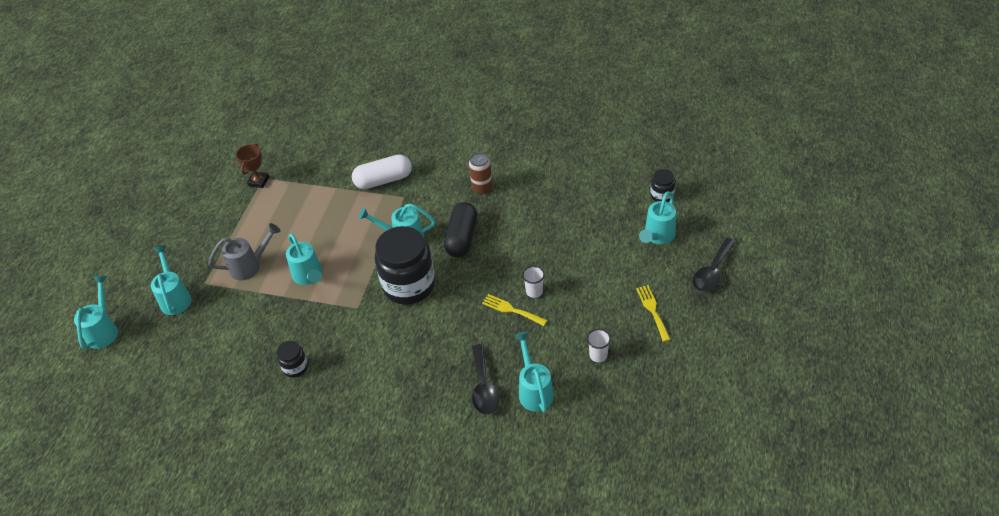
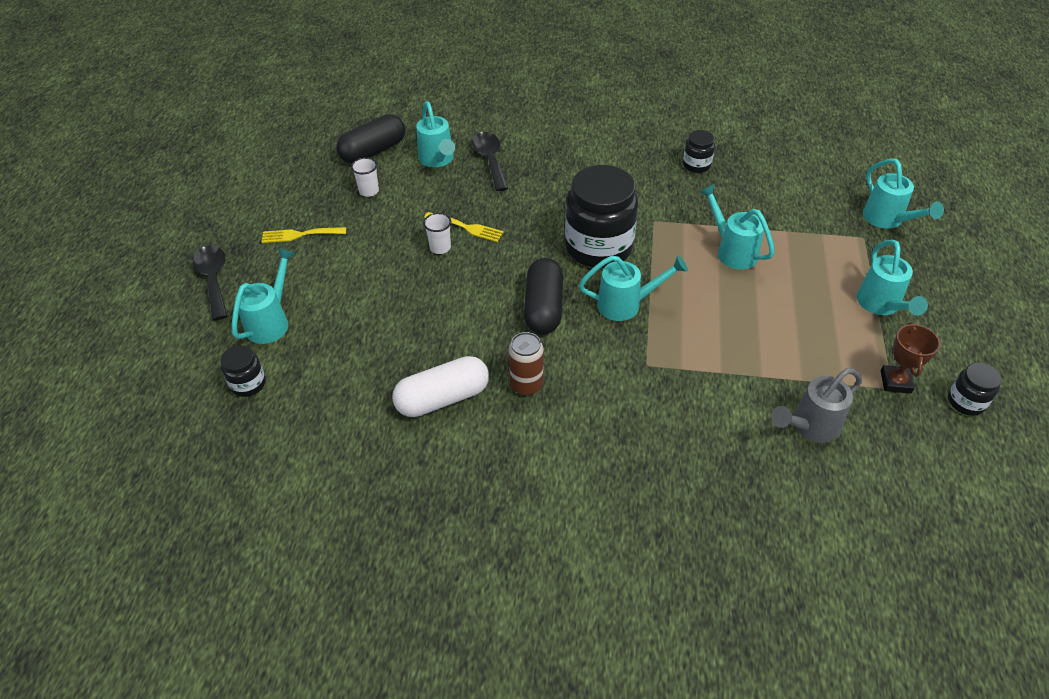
camera: 170 degrees right, 0 degrees up
(104, 330) = (943, 185): turquoise watering can -> turquoise watering can (881, 306)
(227, 169) = (966, 402): none -> black jar
(250, 266) = (818, 259): grey watering can -> grey watering can (809, 427)
(383, 180) = (689, 392): white capsule -> white capsule (442, 398)
(599, 408) = (373, 151): none -> black capsule
(652, 310) = (300, 235): yellow fork -> yellow fork turned 105 degrees clockwise
(712, 272) = (214, 279): black spoon -> black spoon turned 45 degrees counterclockwise

